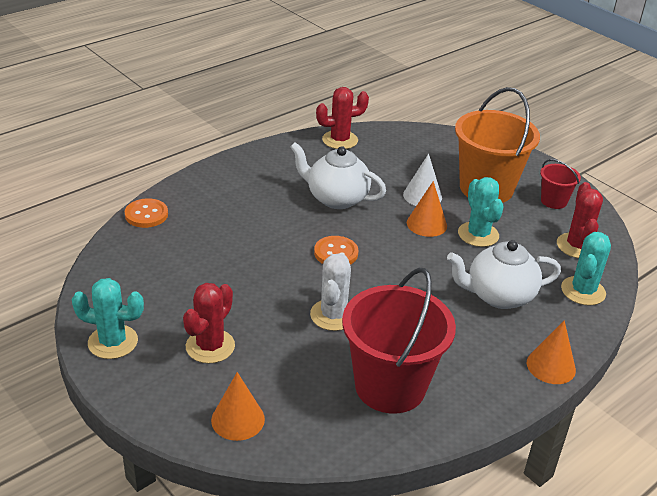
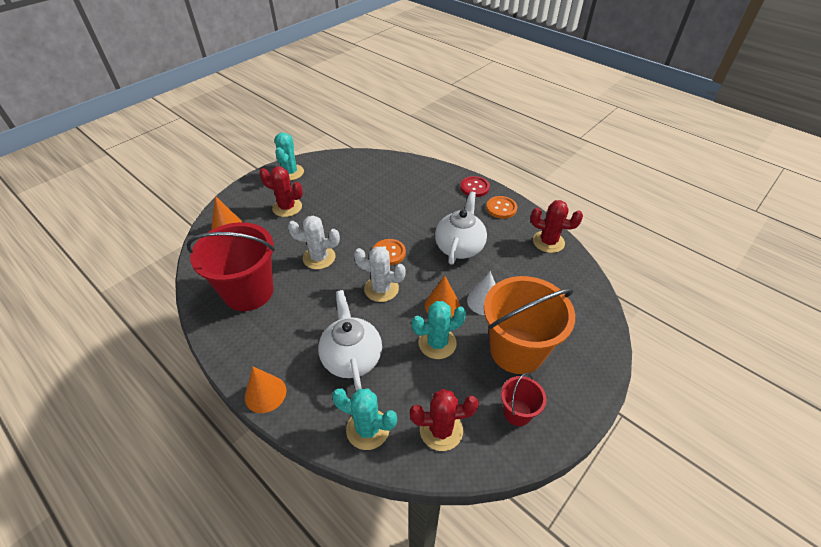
camera: 85 degrees right, 10 degrees up
(146, 214) = (409, 163): orange button -> orange button (501, 208)
(226, 170) = (474, 187): none -> red button
(340, 140) = (548, 242): red cactus -> red cactus turned 45 degrees counterclockwise
(397, 265) = (381, 289): none -> white cactus

